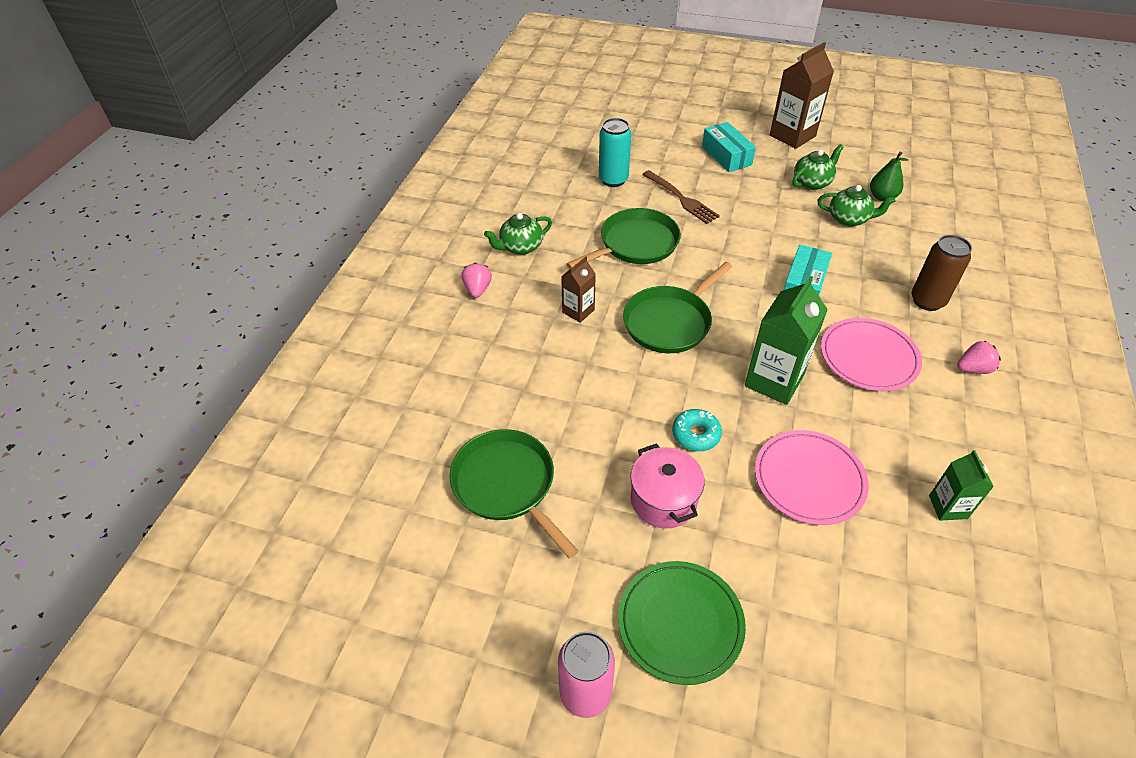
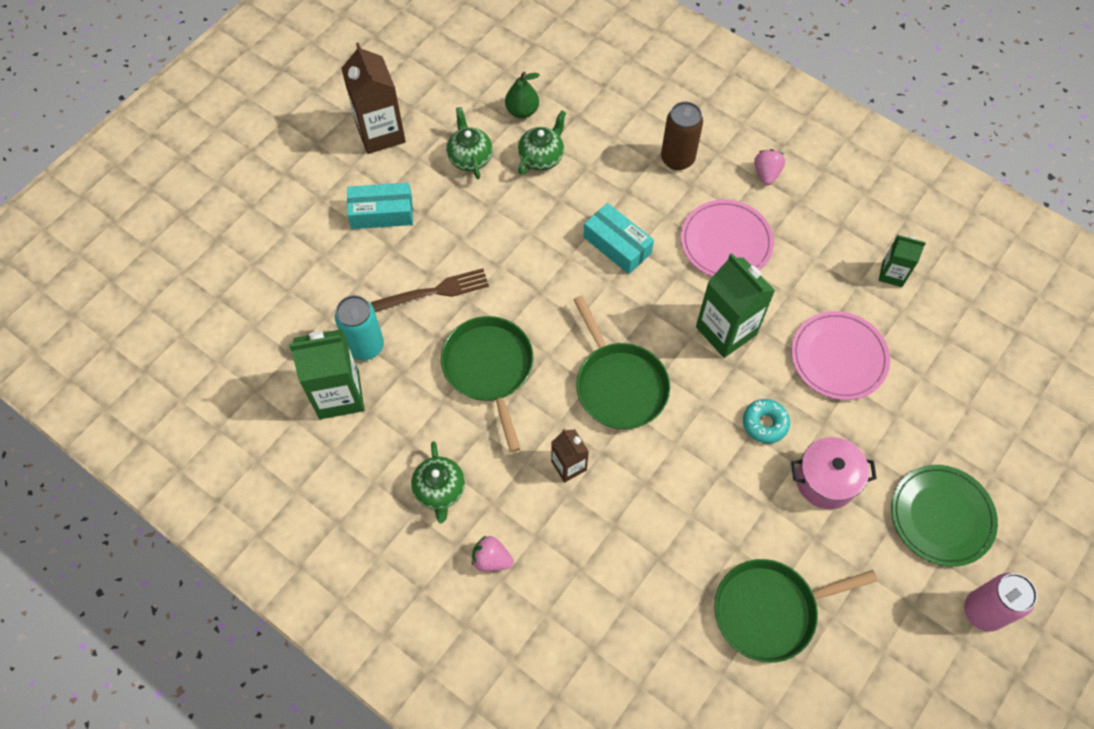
camera: 70 degrees left, 15 degrees up
(568, 179) = (339, 395): none -> green carton

